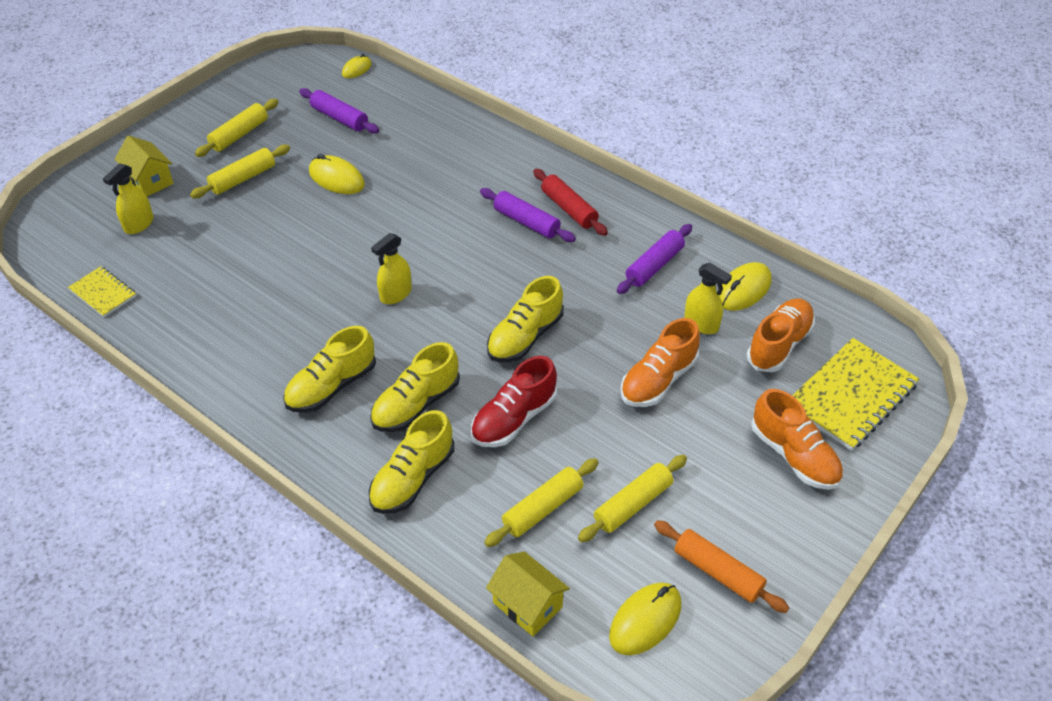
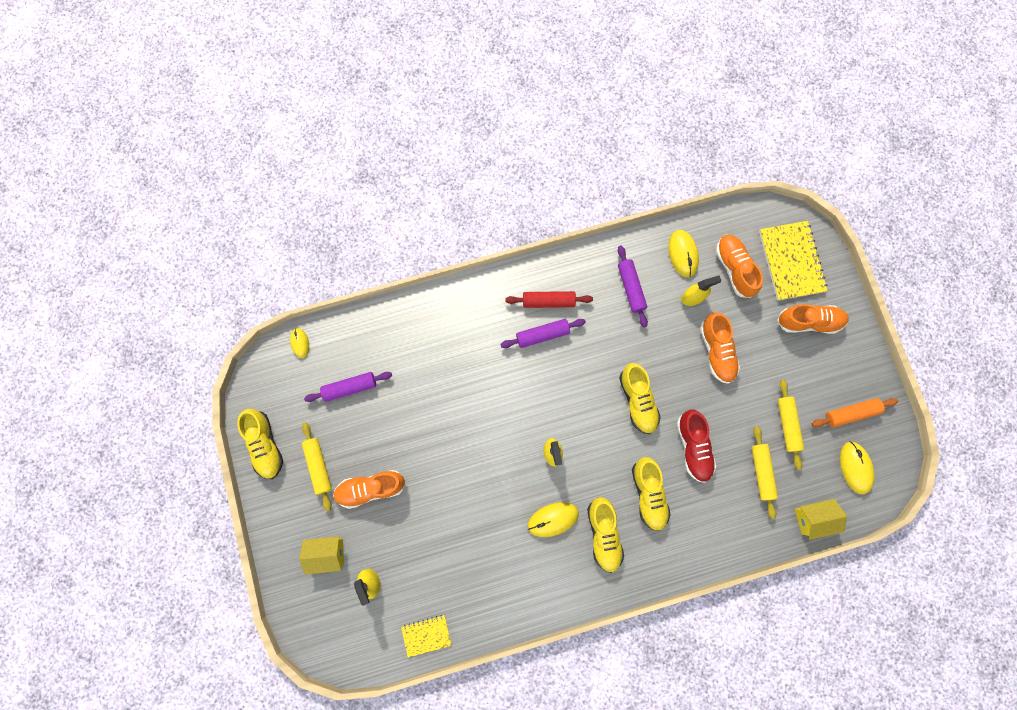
camera: 55 degrees left, 30 degrees up
(243, 178) = (371, 488): yellow rolling pin -> orange shoe
(336, 178) = (415, 426): yellow mouse -> yellow mouse (553, 519)
(412, 478) = (699, 527): yellow shoe -> yellow shoe (265, 445)

